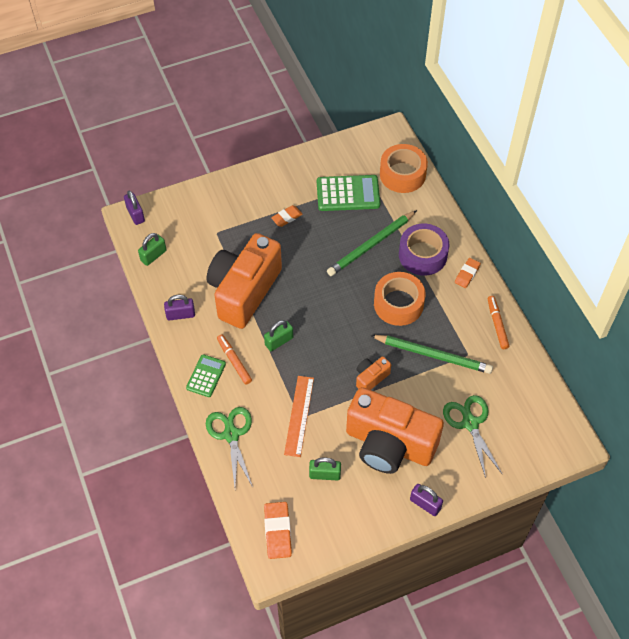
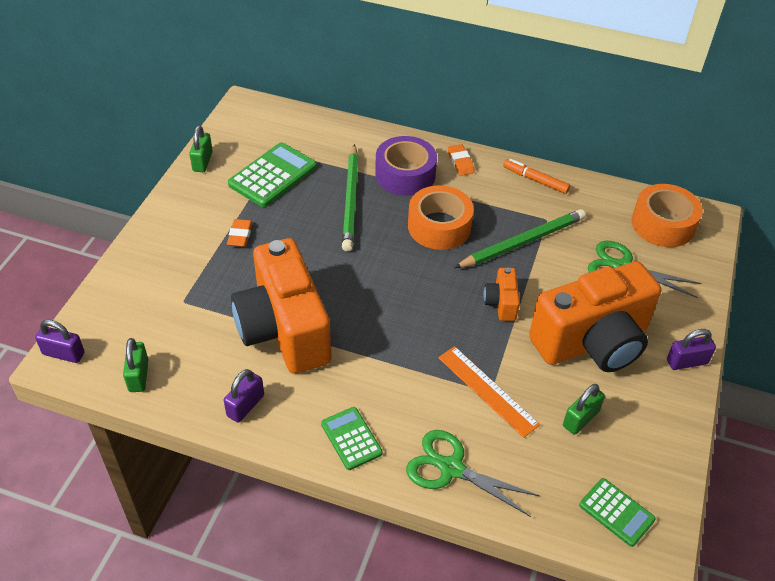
camera: 50 degrees left, 10 degrees down
(234, 361) = (361, 399): orange marker -> none
(277, 531) = (616, 512): orange eraser -> green calculator
(279, 341) = (379, 344): green padlock -> green padlock (202, 161)
(402, 174) = (301, 128): orange tape -> orange tape (663, 224)

